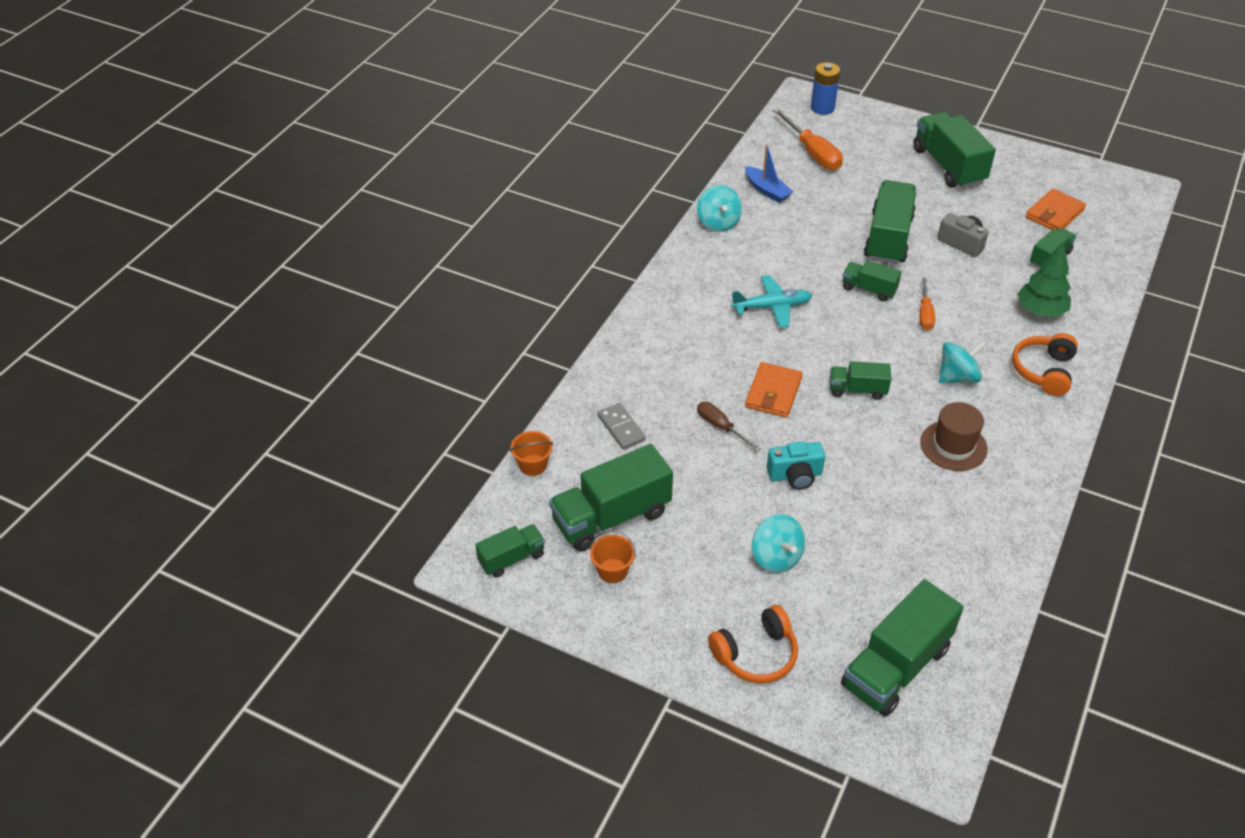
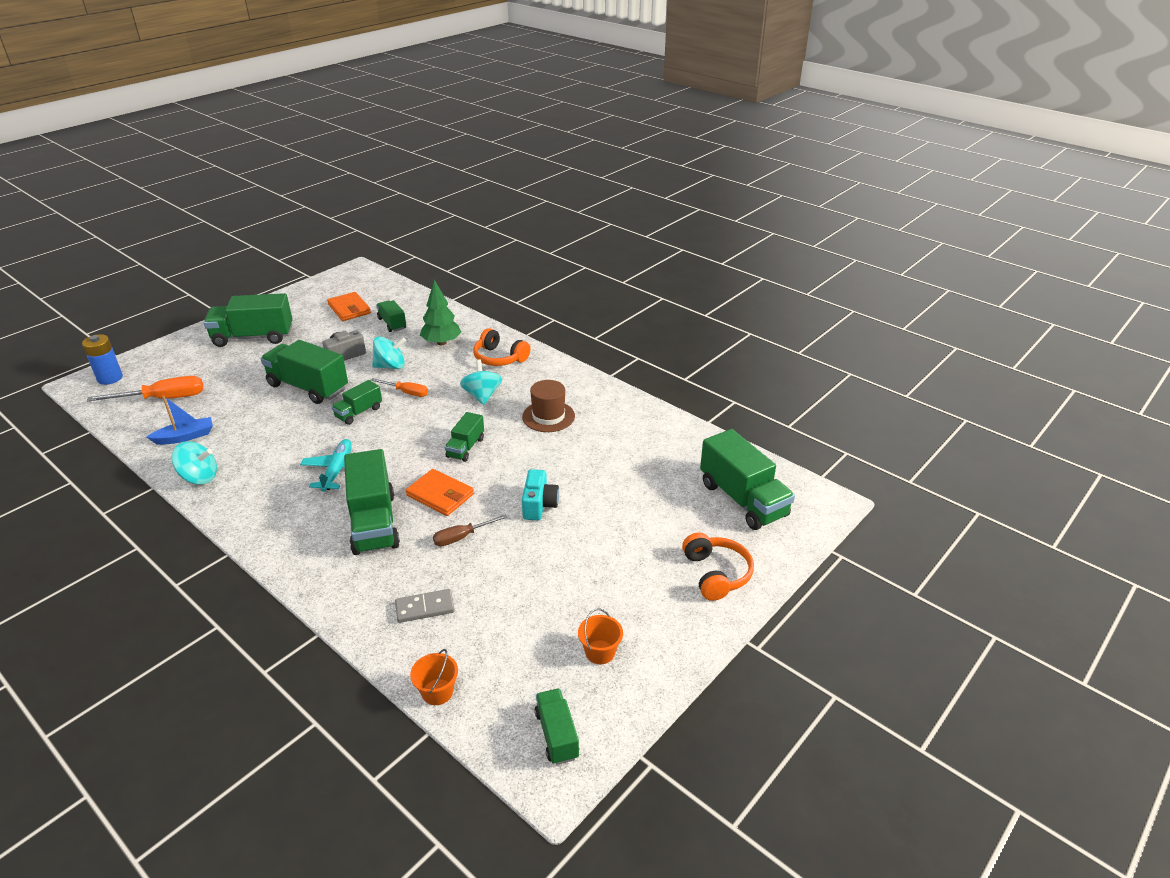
camera: 75 degrees left, 10 degrees down
(611, 517) = (534, 639): green truck -> green truck (374, 523)
(776, 557) = (621, 538): turquoise spinning top -> turquoise spinning top (390, 366)

